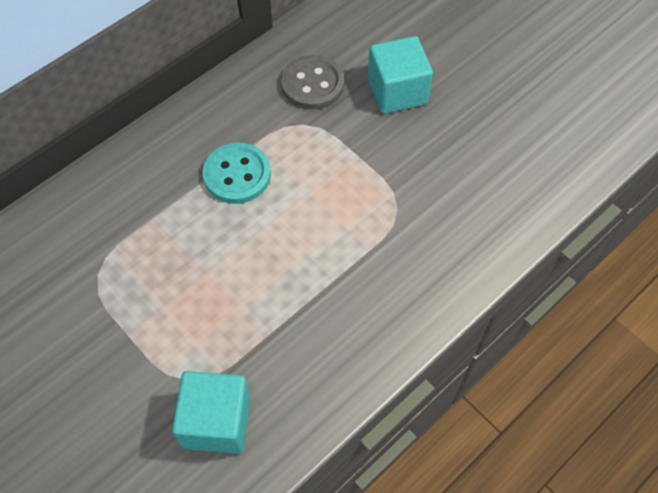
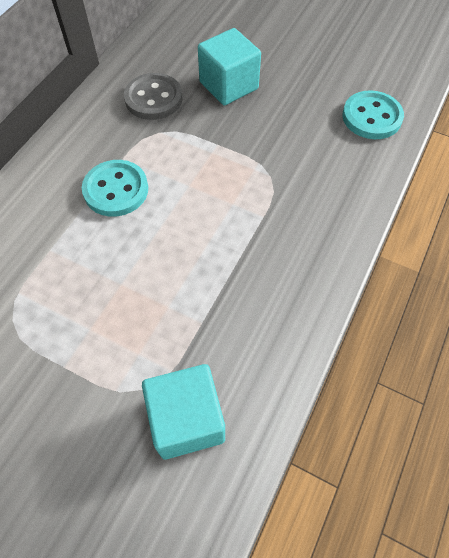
camera: 20 degrees left, 0 degrees up
(536, 173) = (371, 117): none -> turquoise button

